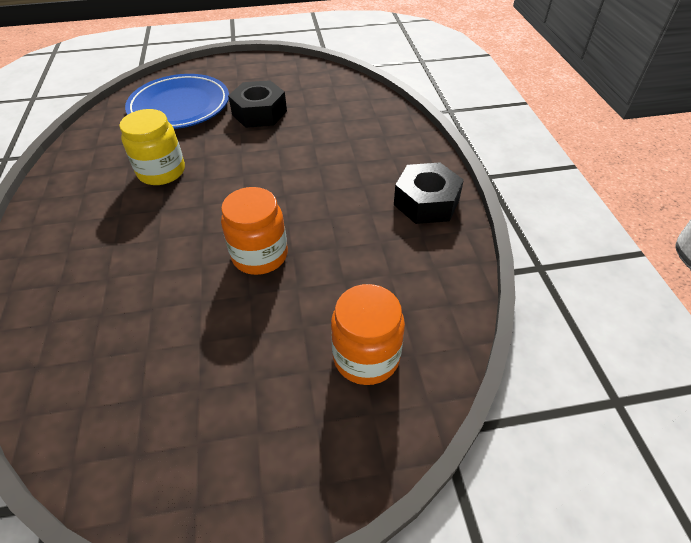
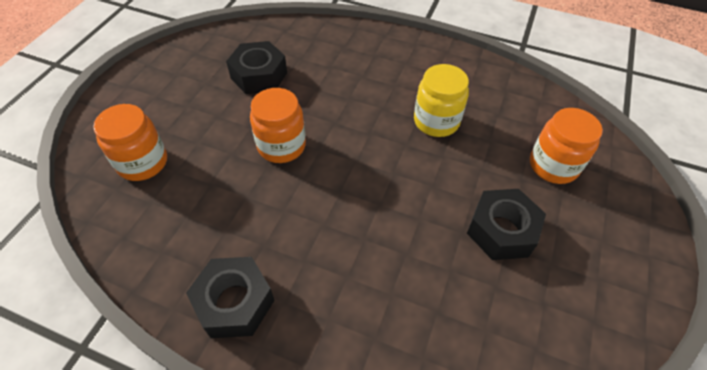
camera: 120 degrees right, 5 degrees up
(156, 338) = (259, 75): none -> black nut
(180, 106) = (553, 165): blue plate -> orange jar

